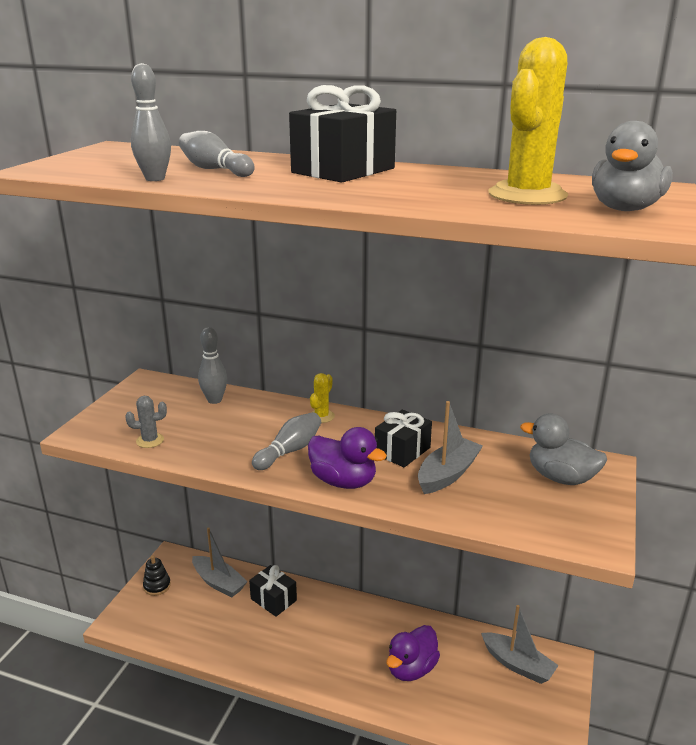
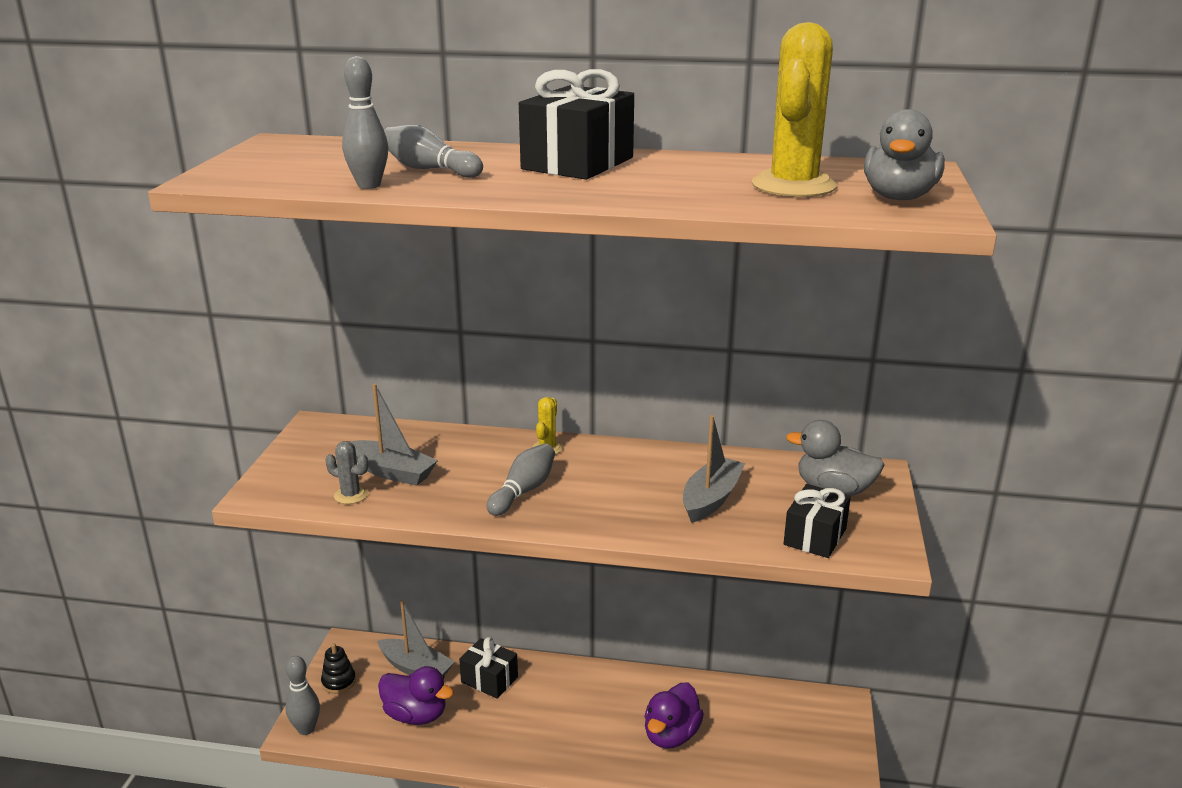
camera: 10 degrees left, 0 degrees up
(150, 440) = (350, 495): grey cactus -> grey cactus turned 45 degrees clockwise
(214, 400) = (411, 441): grey bowling pin -> grey bowling pin (306, 729)
(343, 481) = (597, 518): purple duck -> purple duck (416, 715)
(402, 451) = (653, 478): black gift -> black gift (815, 536)
(517, 664) = (789, 714): grey boat -> grey boat (392, 472)

